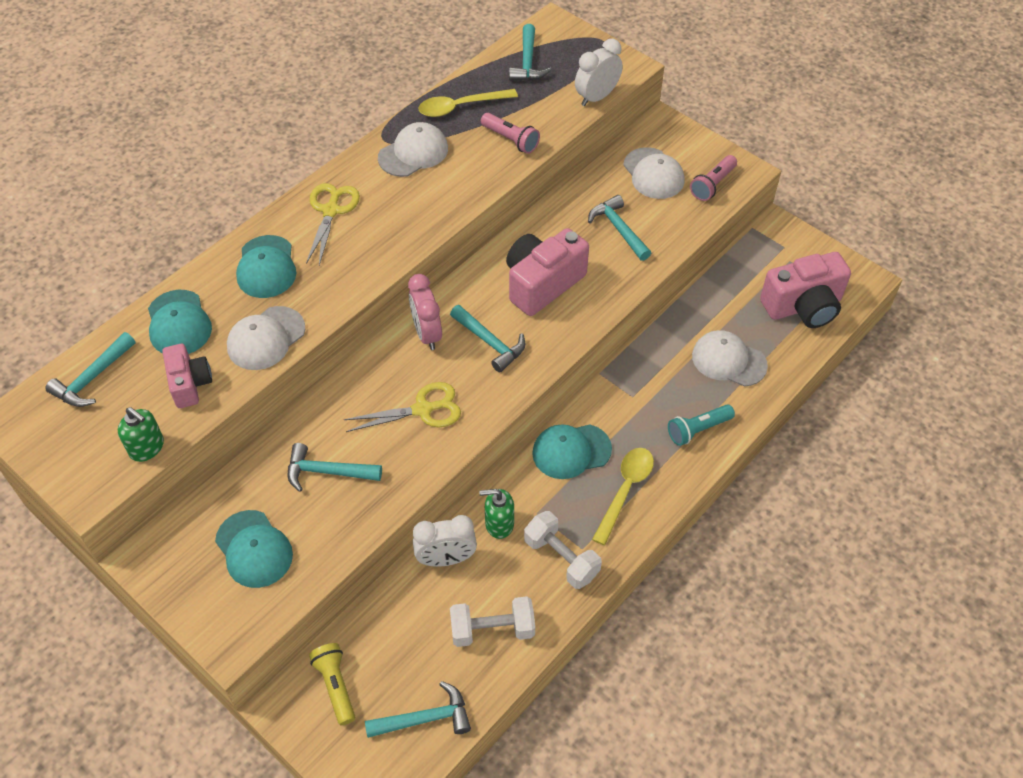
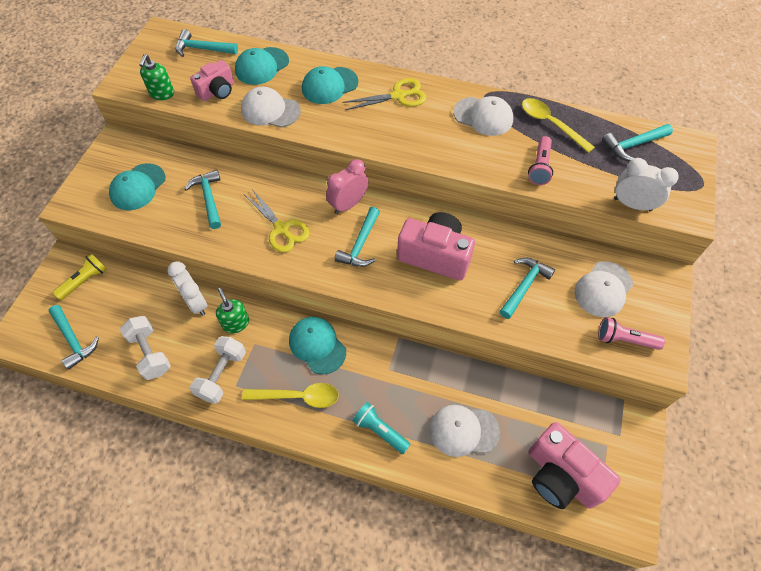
camera: 65 degrees right, 5 degrees up
(728, 360) = (463, 430): white cap -> white cap turned 90 degrees counterclockwise

